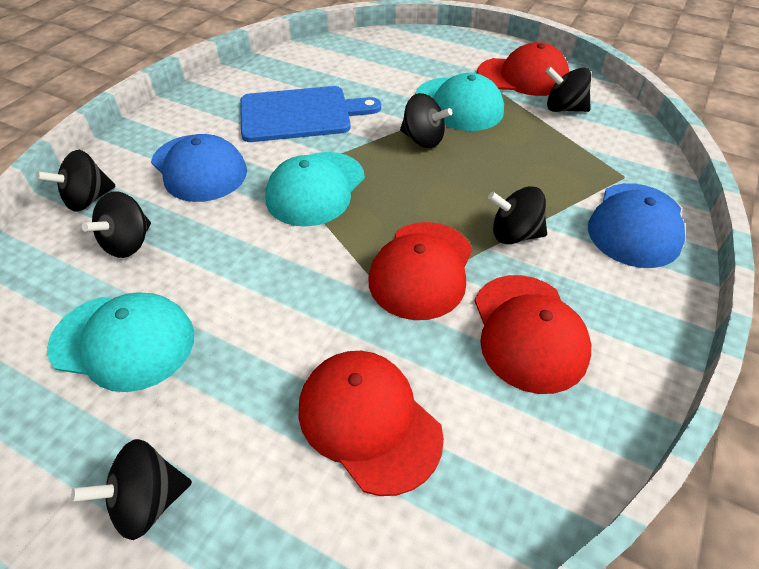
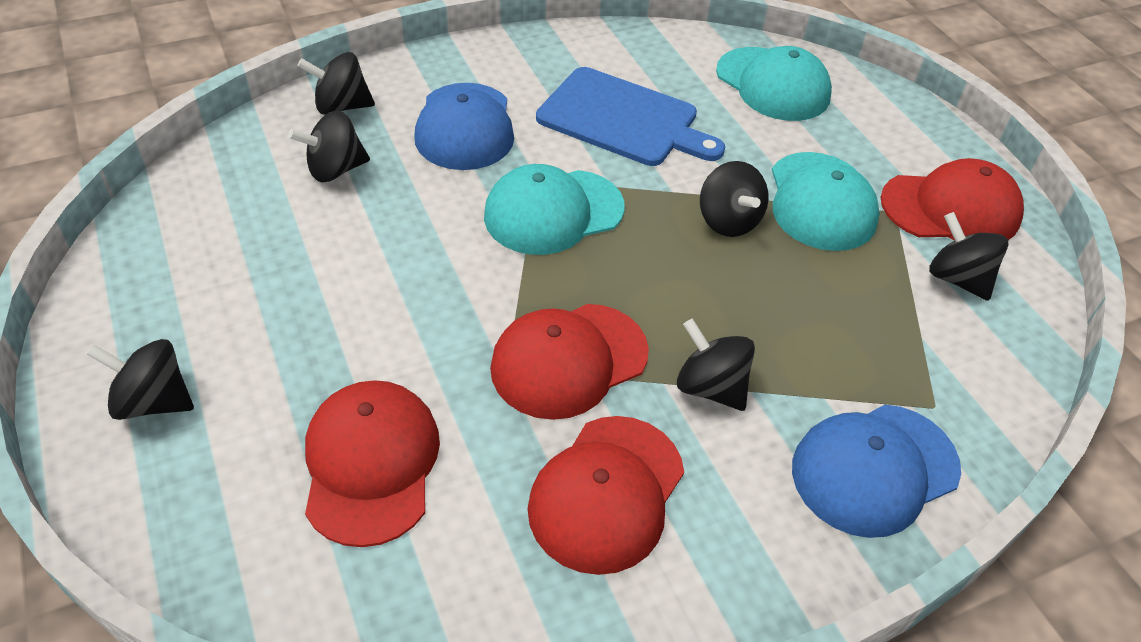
camera: 35 degrees right, 0 degrees up
(123, 341) = (252, 258): turquoise cap -> turquoise cap (773, 84)
(522, 76) = (950, 208): red cap -> red cap turned 45 degrees counterclockwise

